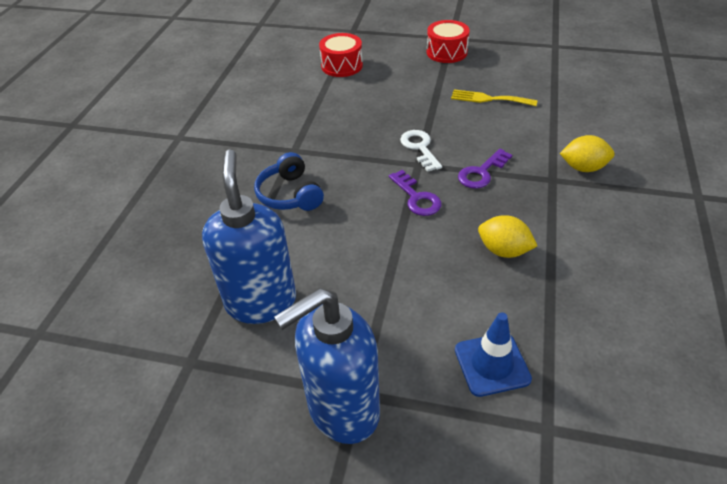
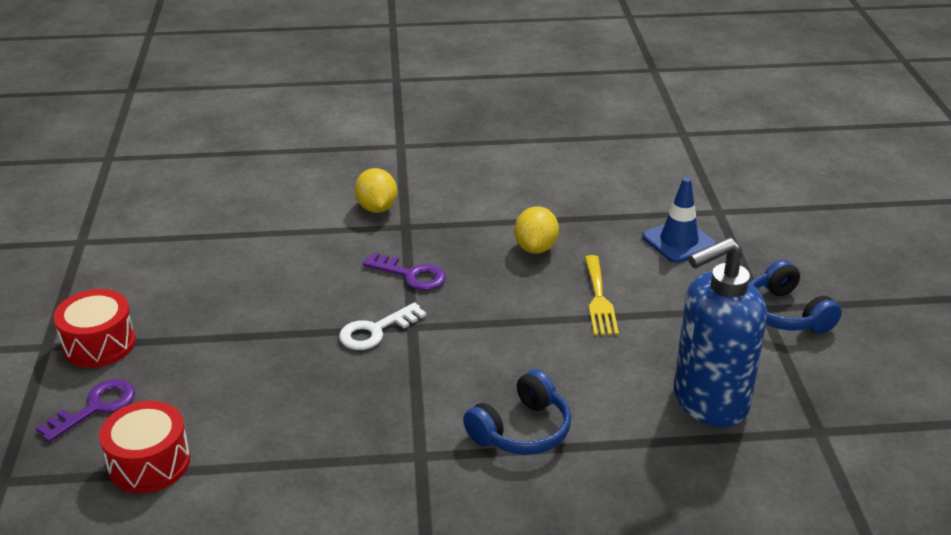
camera: 110 degrees left, 10 degrees down
(342, 410) = (786, 313): blue soap dispenser -> blue headphones
(417, 197) = (478, 317): purple key -> purple key (95, 407)
(489, 99) = (240, 286): yellow fork -> yellow fork (599, 299)

